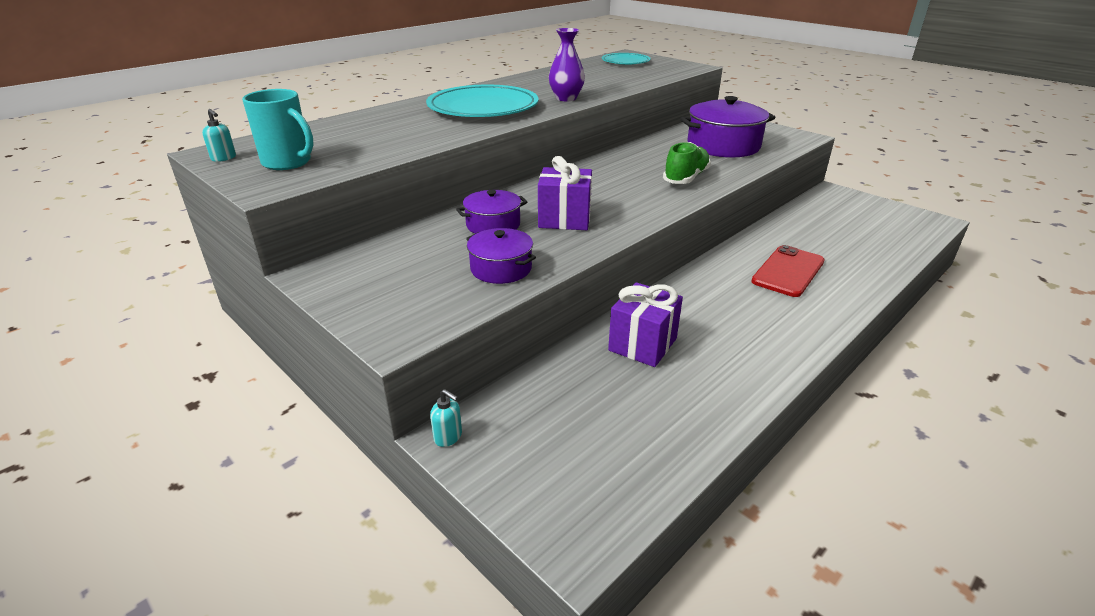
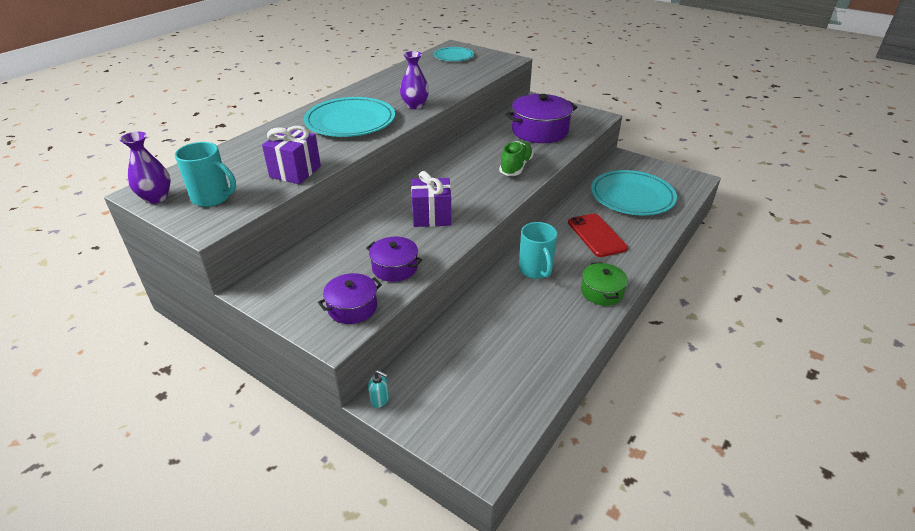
camera: 10 degrees left, 5 degrees up
(224, 158) = (156, 198): turquoise soap dispenser -> purple vase
(493, 225) = (378, 227): purple pot -> purple pot (352, 307)
(642, 344) = (501, 309): purple gift -> purple gift (295, 172)
(697, 303) = (535, 270): none -> turquoise mug
(788, 271) = (596, 235): red phone -> red phone turned 45 degrees counterclockwise
(789, 338) = (601, 292): none -> green pot
(841, 233) = (632, 196): none -> turquoise plate

